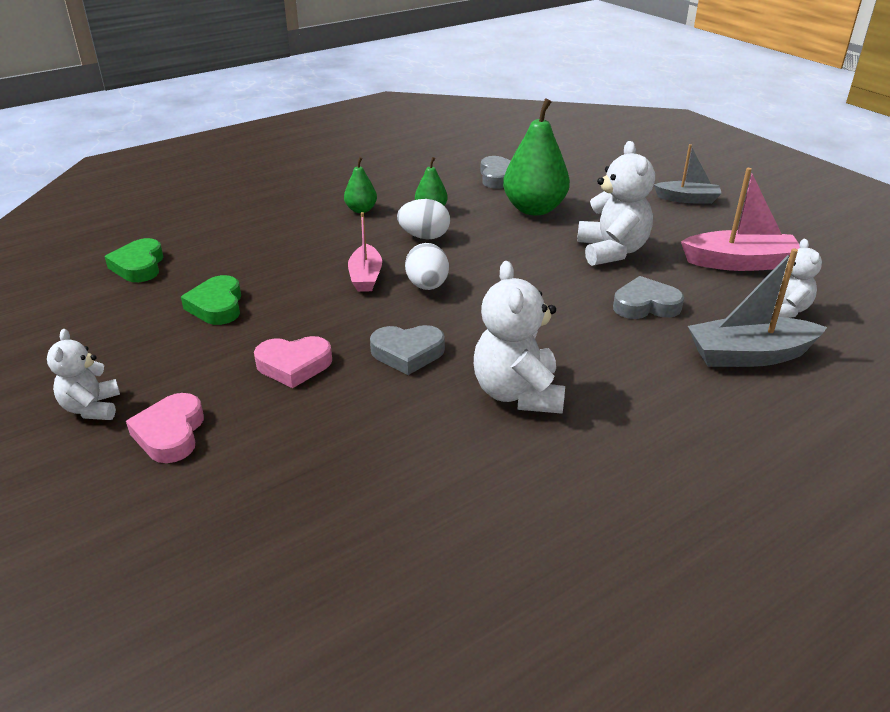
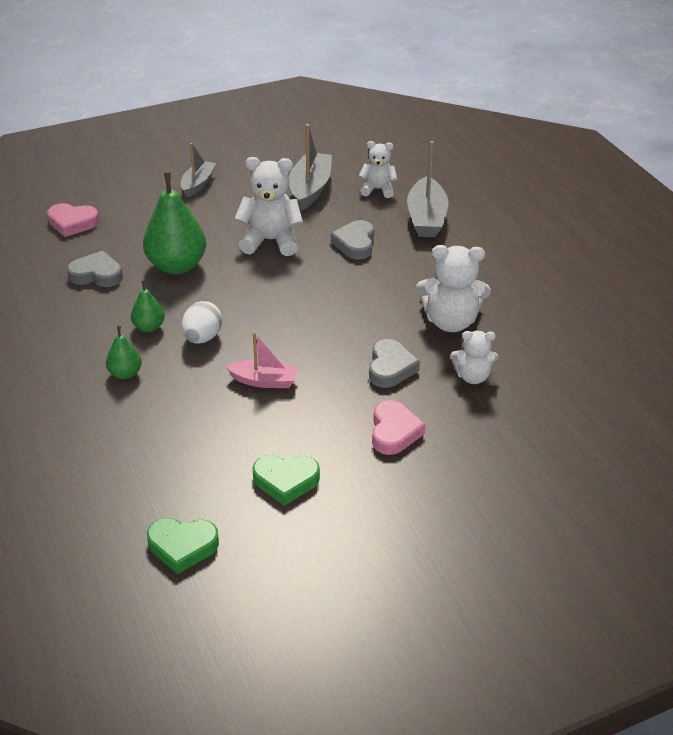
camera: 80 degrees left, 5 degrees up
(92, 408) = (431, 557): white teddy bear -> white teddy bear (472, 376)
(170, 433) = (472, 504): pink heart -> pink heart (72, 223)
(427, 286) = (293, 346): white egg -> none
(739, 263) = (310, 189): pink boat -> grey boat

